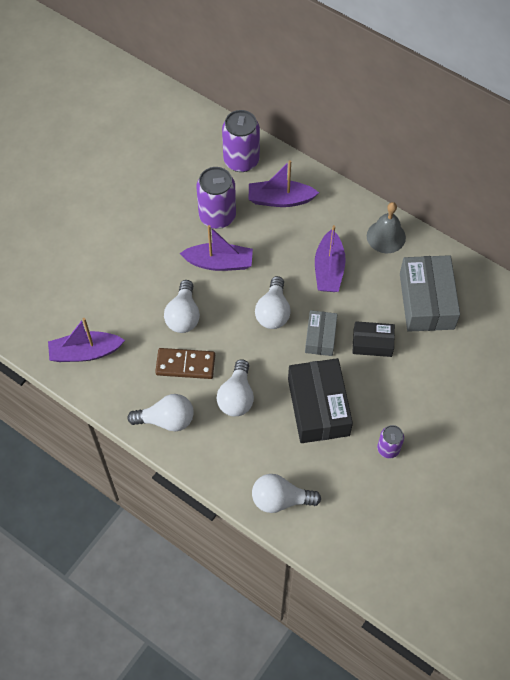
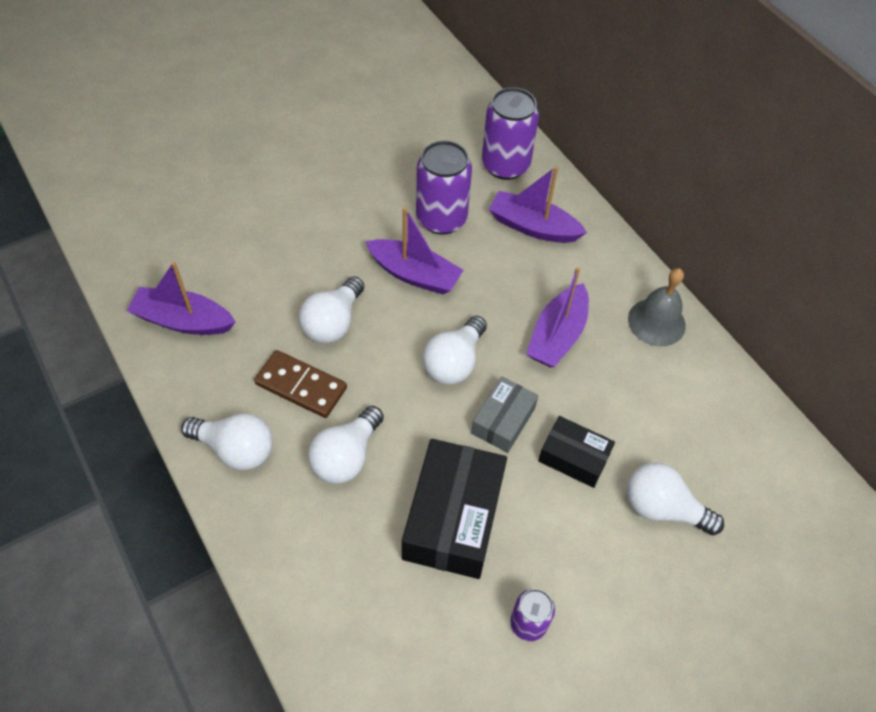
camera: 20 degrees right, 5 degrees down
(280, 499) = (331, 633): white light bulb -> white light bulb (662, 508)
(426, 301) = (679, 429): grey box -> none

